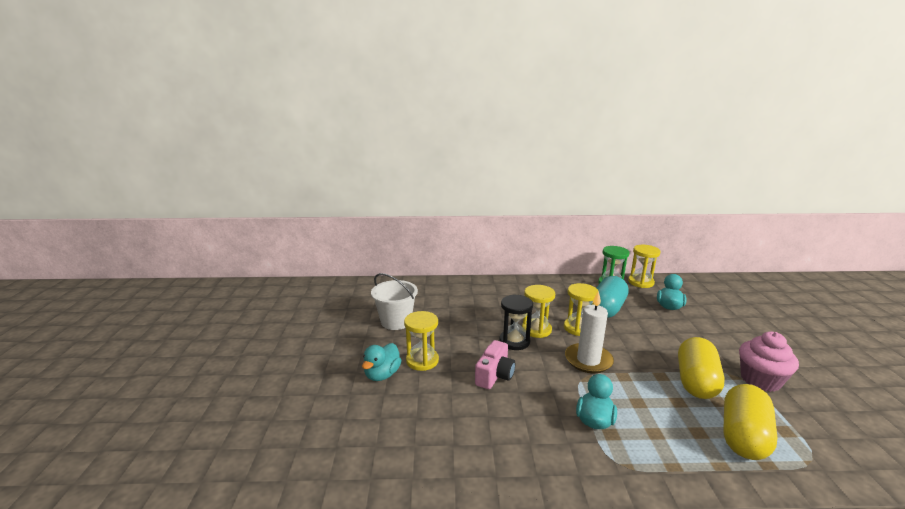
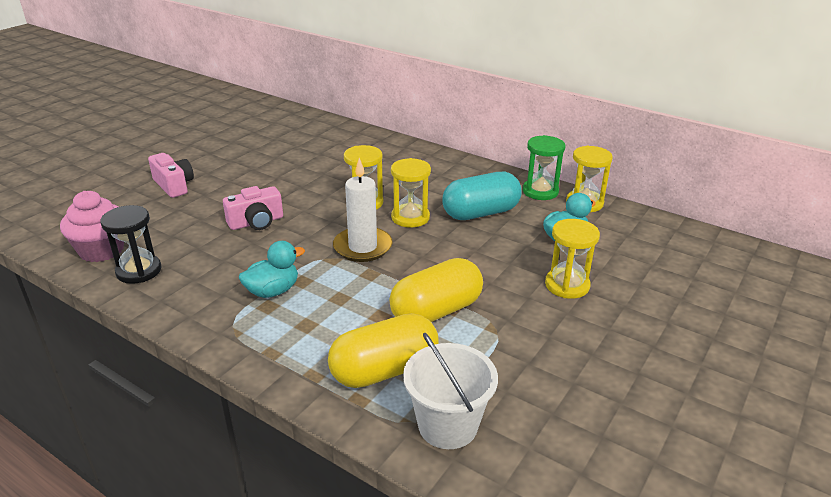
camera: 35 degrees right, 10 degrees up
(382, 375) = (174, 185): turquoise duck -> pink camera
(396, 321) = (252, 149): white bucket -> white bucket (447, 425)
(422, 360) = (220, 187): yellow hourglass -> yellow hourglass (567, 285)
(514, 341) = (324, 204): black hourglass -> black hourglass (139, 271)
(760, 380) = (515, 344): pink cupcake -> pink cupcake (101, 250)

